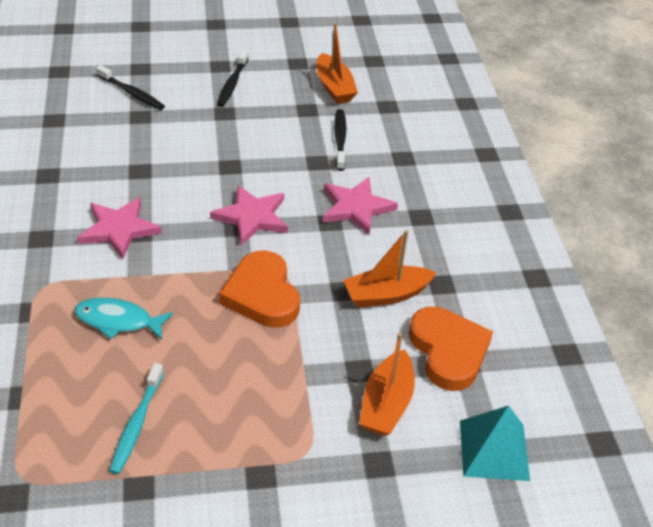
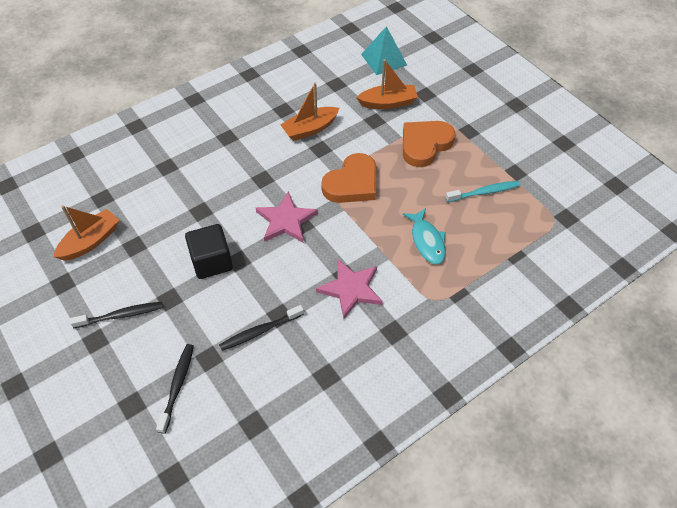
camera: 115 degrees left, 10 degrees up
(244, 149) = (212, 261): none -> black cube
(340, 139) = (164, 209): black toothbrush -> black toothbrush (260, 331)
(356, 207) = (239, 171): pink star -> none
(386, 295) = (310, 129): orange boat -> orange boat turned 105 degrees clockwise
(448, 351) = (334, 92): orange heart -> orange heart (425, 145)

